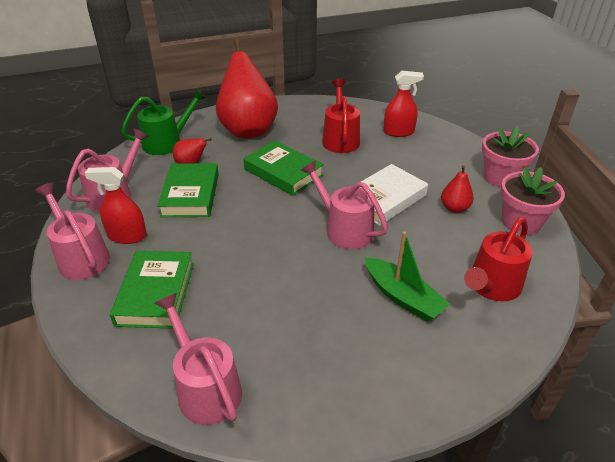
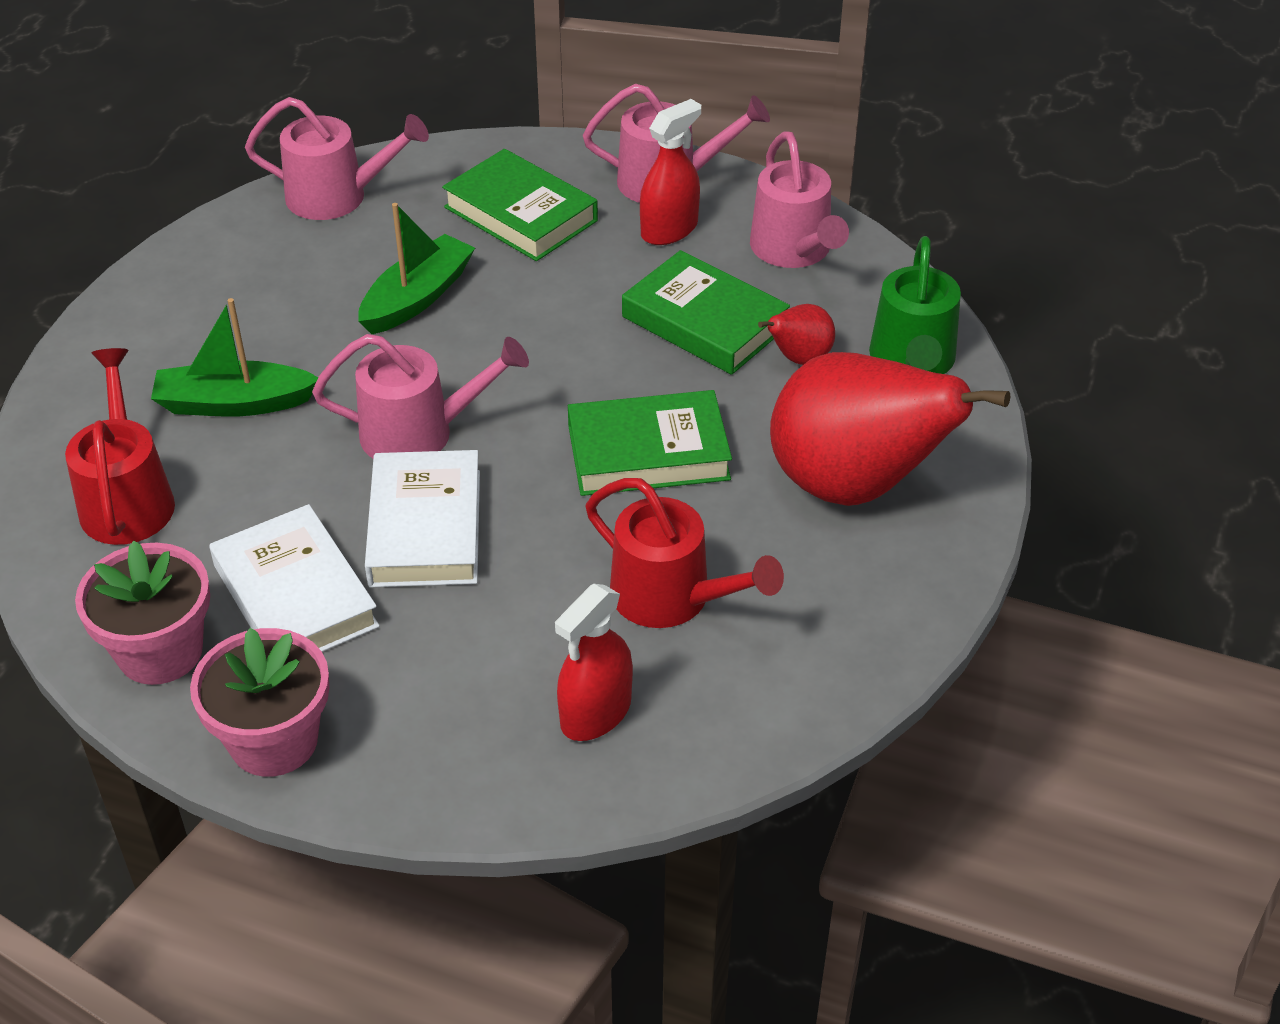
camera: 130 degrees right, 5 degrees up
(262, 287) = (417, 297): none -> green boat
(454, 208) = (295, 596): red pear -> white book

